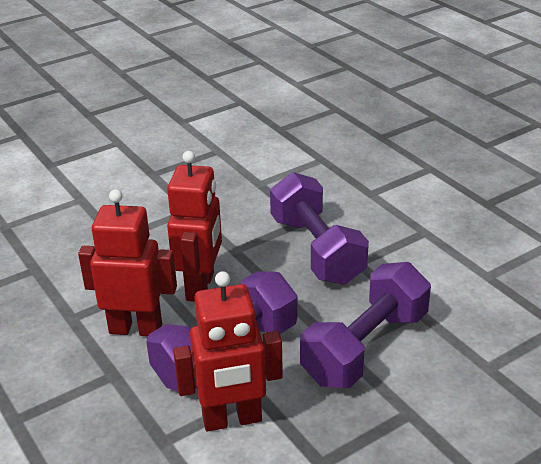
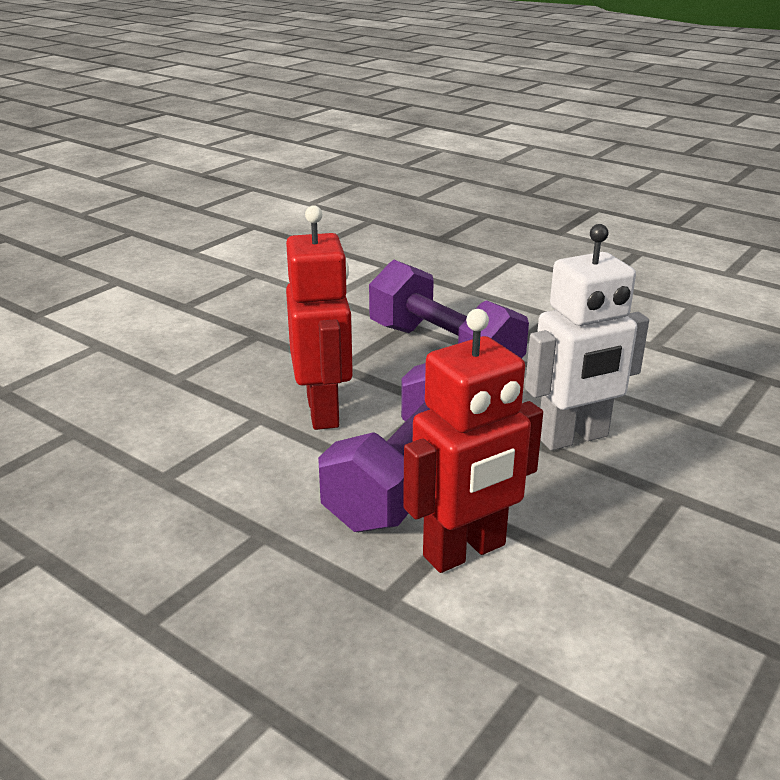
camera: 20 degrees left, 5 degrees down
(136, 328) = (264, 473): red robot -> none
(365, 347) = (573, 438): purple dumbbell -> white robot

